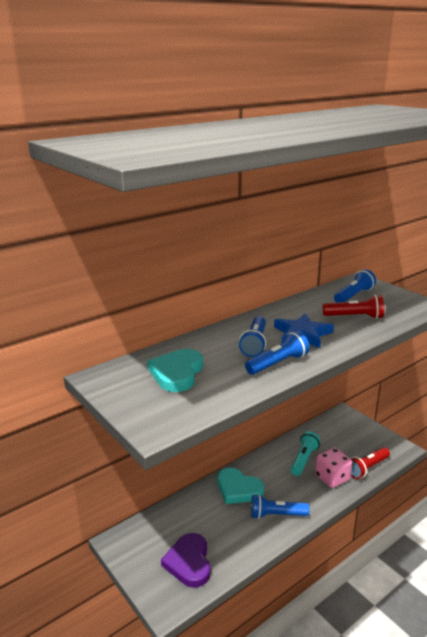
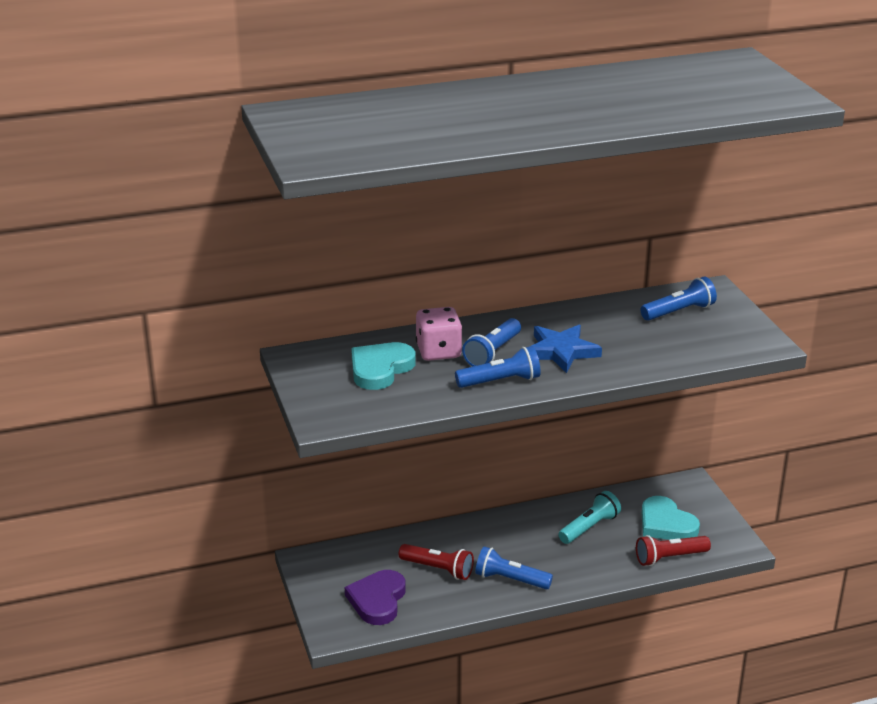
camera: 20 degrees right, 5 degrees up
(238, 489) = (480, 540): turquoise heart -> turquoise heart (666, 524)
(332, 478) = (612, 557): pink dice -> pink dice (438, 351)
(354, 317) = (649, 341): red flashlight -> red flashlight (438, 569)

